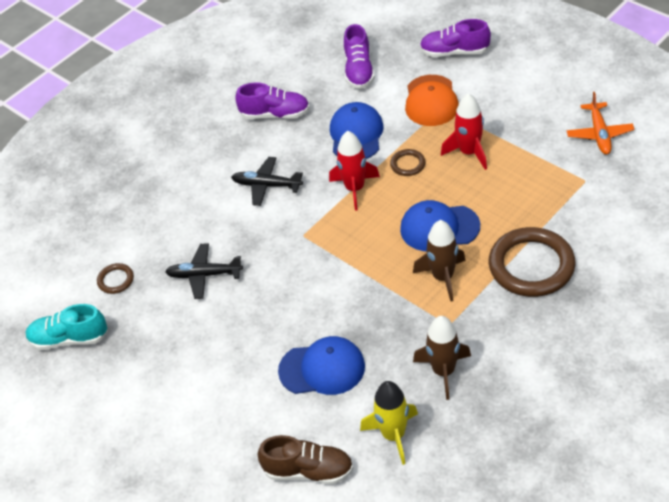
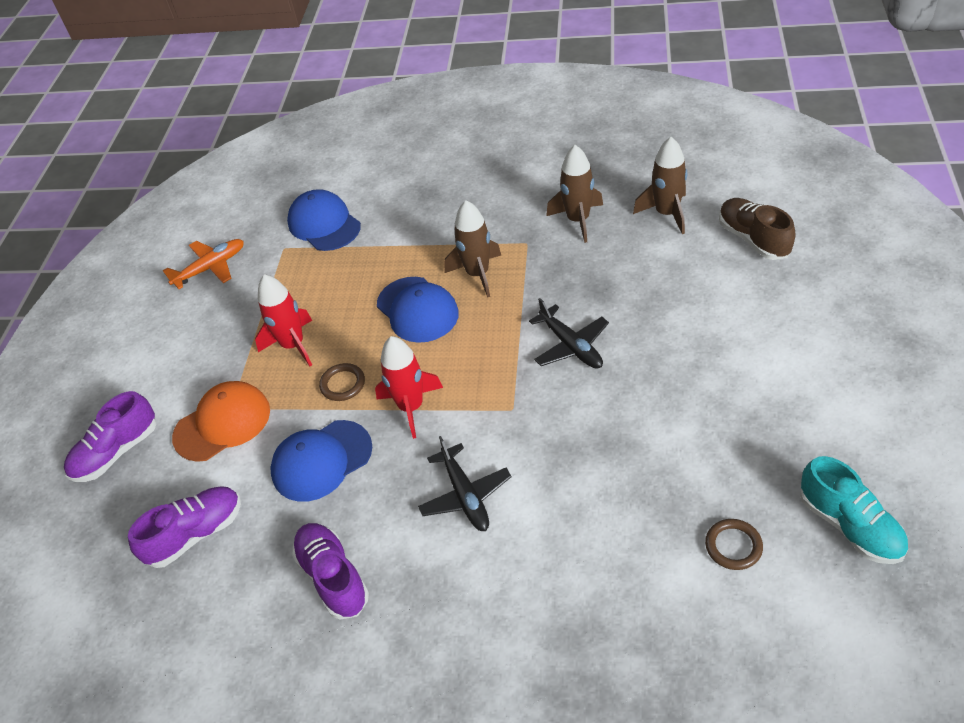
camera: 125 degrees left, 0 degrees up
(204, 275) = (641, 459): black plane -> black plane (570, 345)
(322, 368) = (653, 291): blue cap -> blue cap (324, 224)
(393, 435) = (666, 213): yellow rocket -> brown rocket
(454, 52) = (117, 452): purple shoe -> purple shoe turned 75 degrees clockwise
(531, 266) = (417, 229): brown ring -> none

